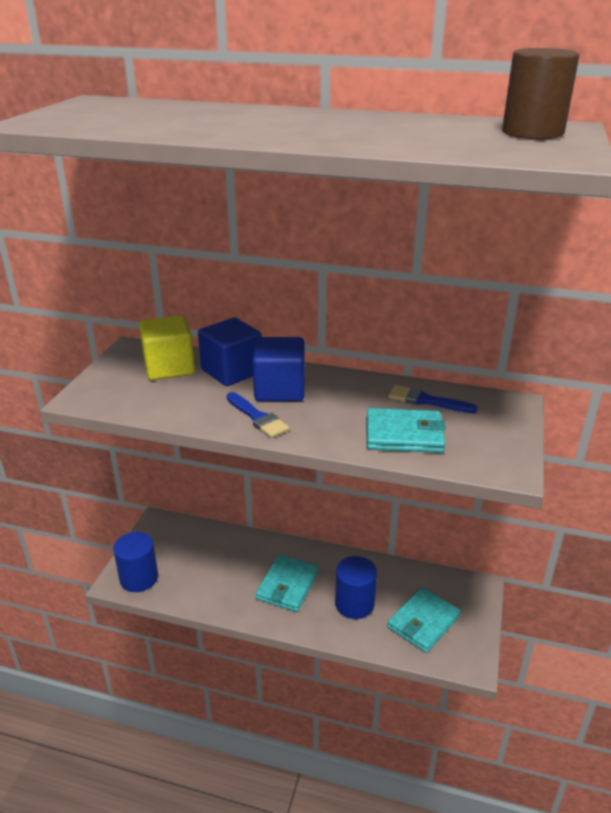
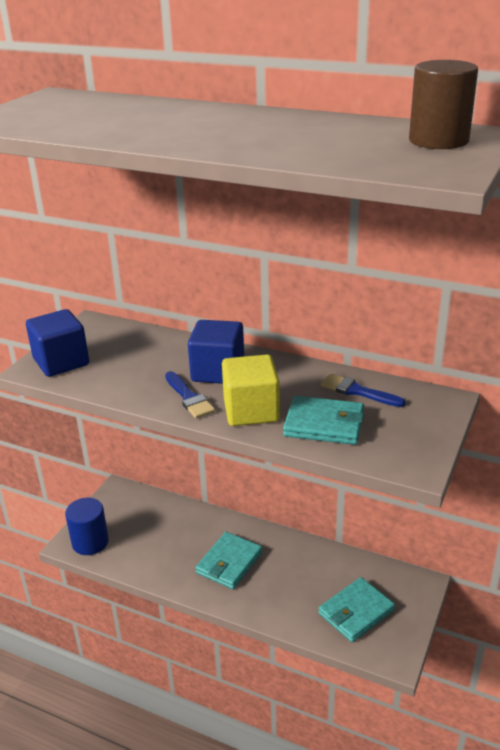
camera: 10 degrees right, 0 degrees up
(169, 367) = (120, 343): yellow cube -> yellow cube (251, 411)
(232, 371) = (178, 351): blue cube -> blue cube (61, 362)
(354, 604) = (291, 587): blue cylinder -> none

